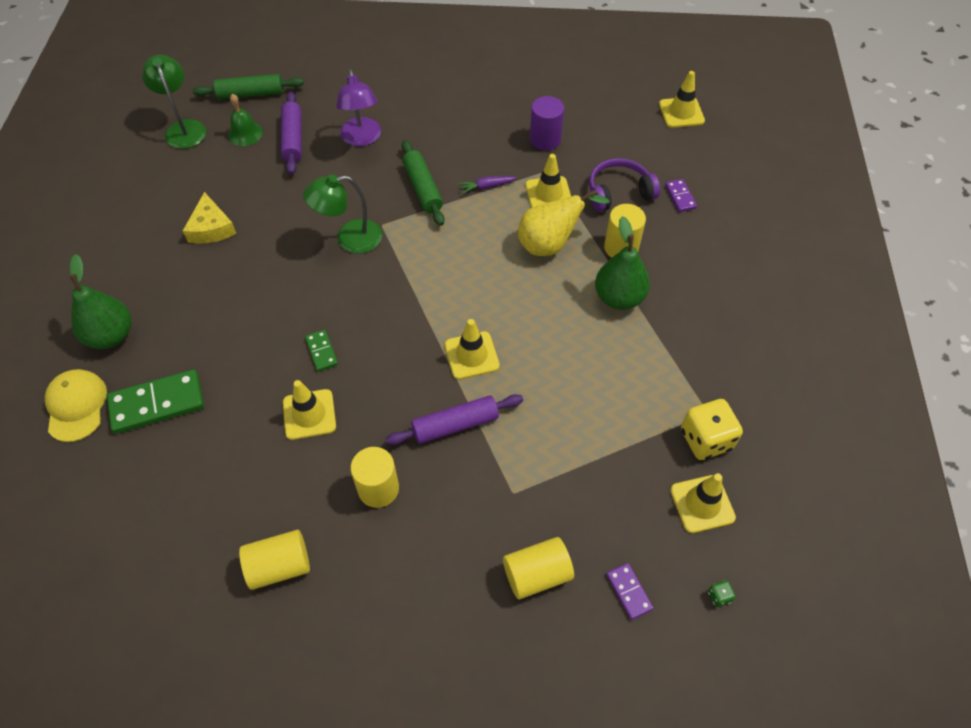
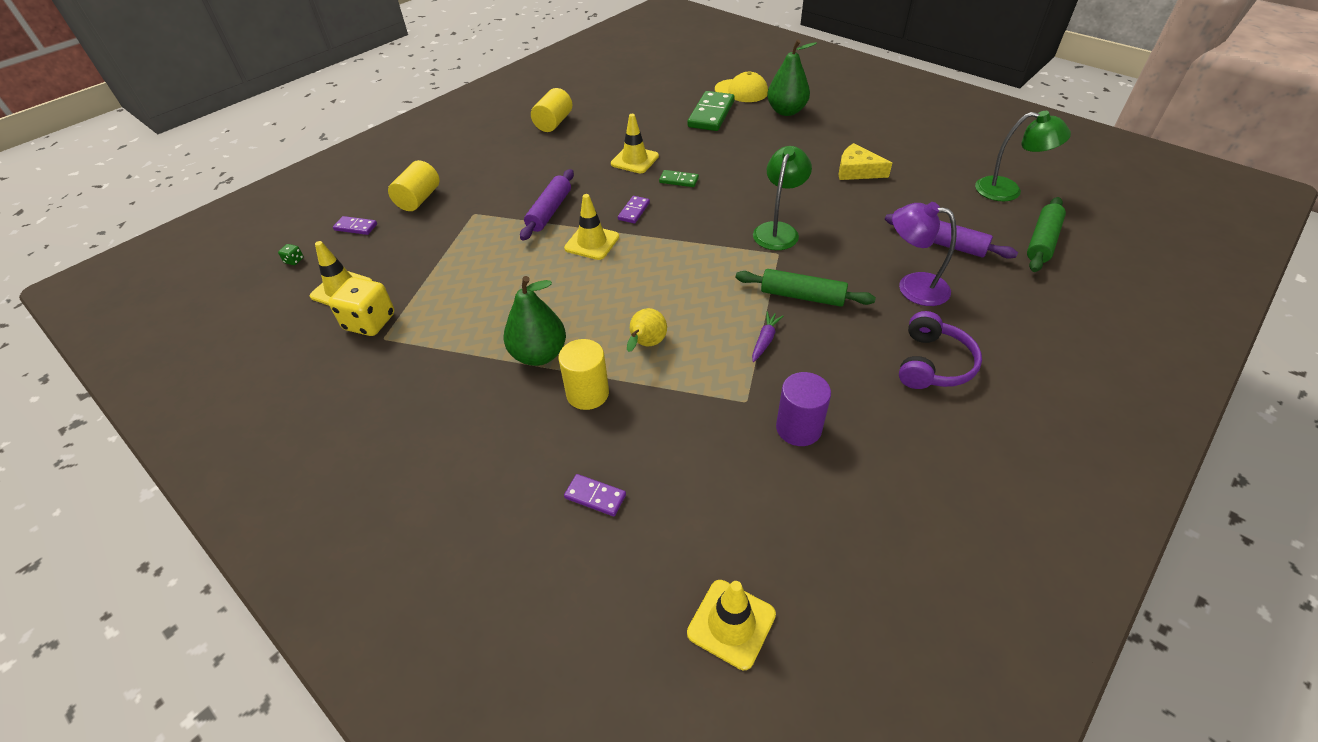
camera: 130 degrees right, 10 degrees down
(245, 133) = (975, 220): green bell -> none
(378, 489) = (550, 166): yellow cylinder -> none
(400, 355) = (634, 211): none -> purple domino
(548, 194) = (710, 381): yellow traffic cone -> none
(550, 244) = (646, 344): yellow pear -> yellow pear, size x0.63
(619, 192) = (657, 442): purple headphones -> purple headphones (932, 364)

